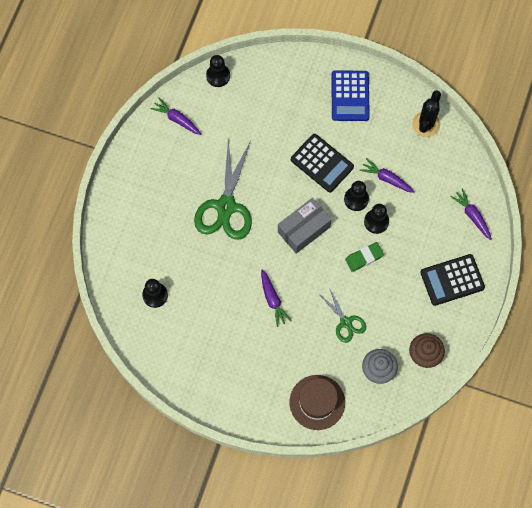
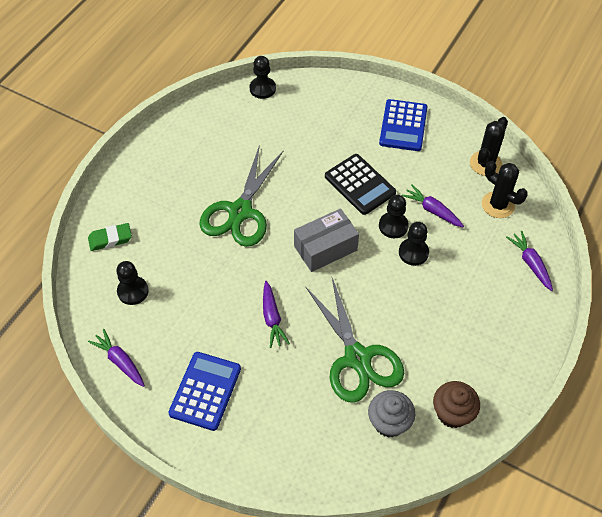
camera: 10 degrees right, 15 degrees down
(177, 119) = (208, 121): purple carrot -> purple carrot (120, 361)
(234, 369) = (205, 391): none -> blue calculator
(317, 402) = (302, 449): brown hat -> none
(346, 322) = (357, 358): green scissors -> green scissors, size x1.86
(364, 258) = (392, 289): green eraser -> green eraser (110, 239)
(440, 164) = (498, 205): none -> black cactus
(452, 280) = (498, 330): black calculator -> none

